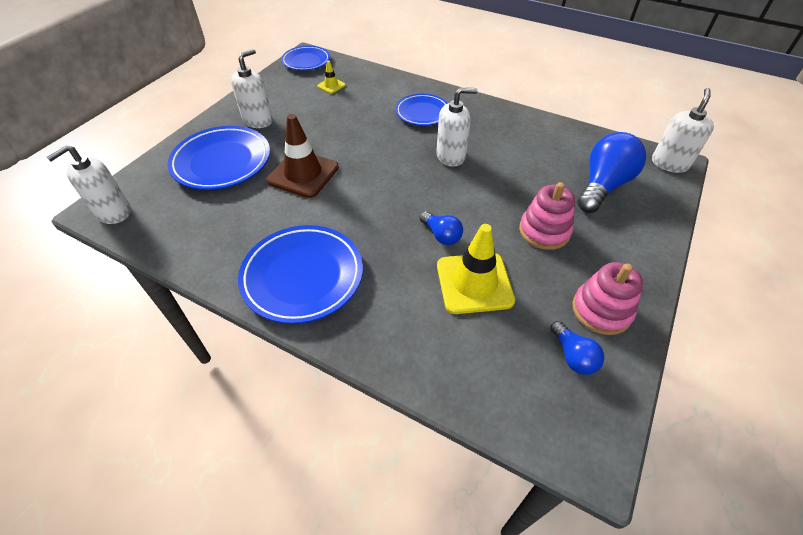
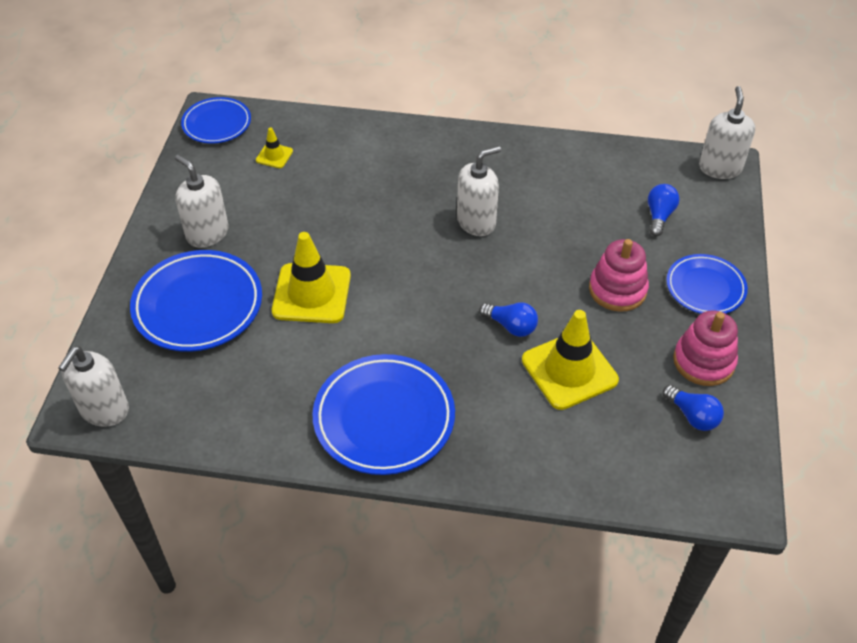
camera: 20 degrees left, 0 degrees up
(258, 120) = (207, 233): white soap dispenser -> white soap dispenser turned 60 degrees counterclockwise
(303, 174) = (311, 293): brown traffic cone -> yellow traffic cone
(422, 113) = (414, 168): blue plate -> blue plate (705, 288)
(603, 186) = (659, 216): blue light bulb -> blue light bulb, size x0.53

